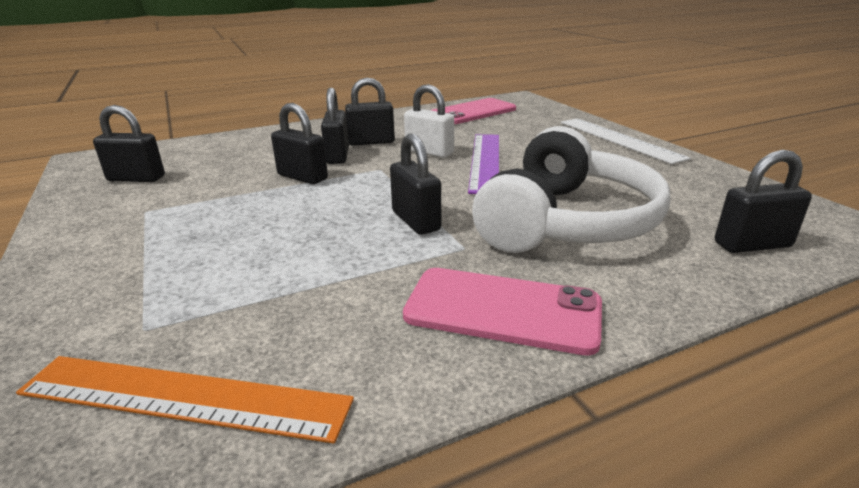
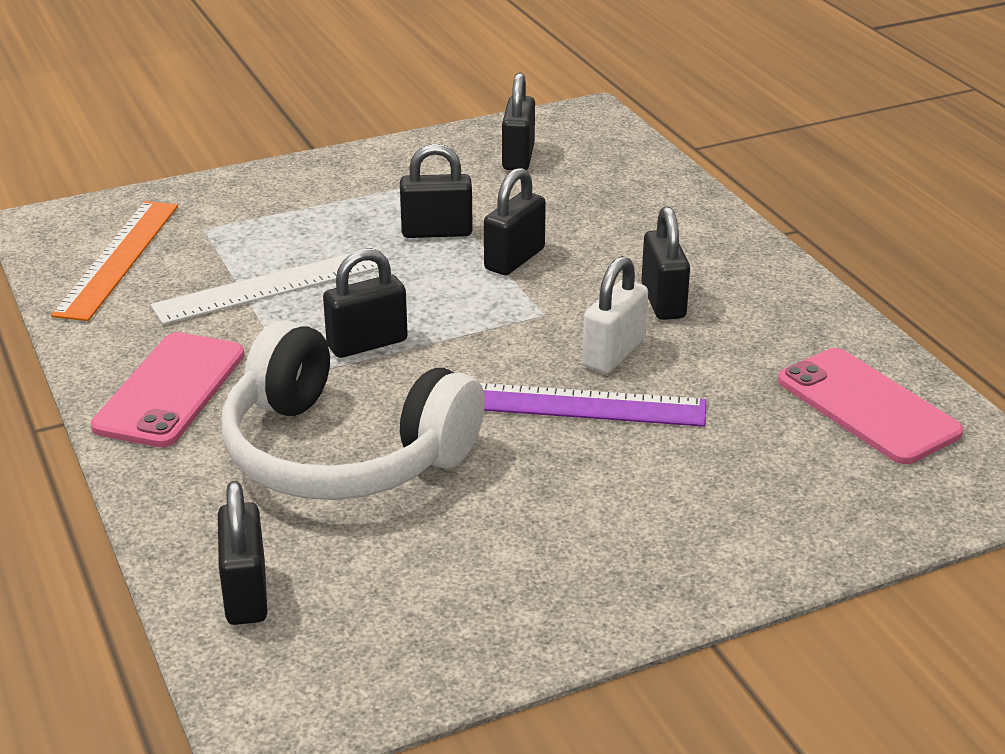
camera: 90 degrees right, 5 degrees up
(337, 156) = (596, 277): black padlock -> black padlock (437, 232)
(619, 139) = (695, 571): white ruler -> white ruler (272, 286)

